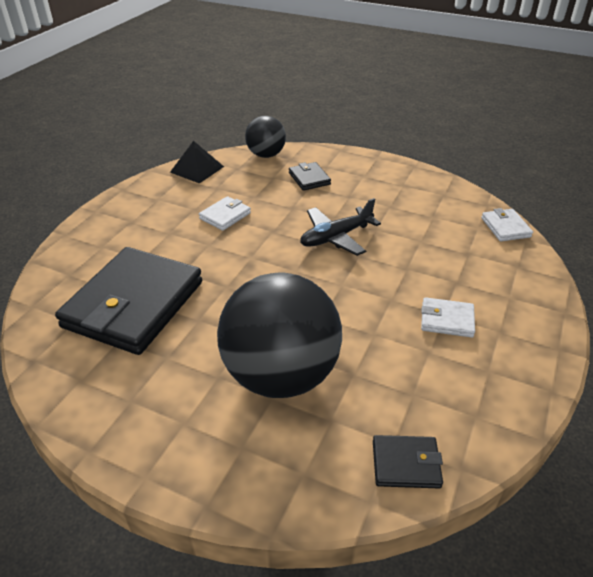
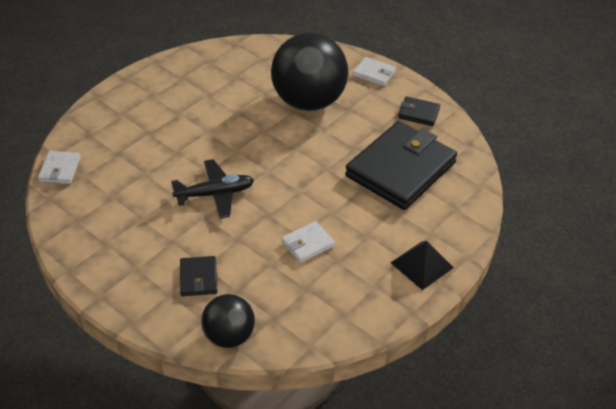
camera: 165 degrees left, 5 degrees up
(197, 169) = (322, 328): black pyramid -> black pyramid (422, 265)
(406, 464) = (261, 51): black wallet -> black wallet (418, 113)
(447, 320) = (180, 109): white wallet -> white wallet (374, 73)

